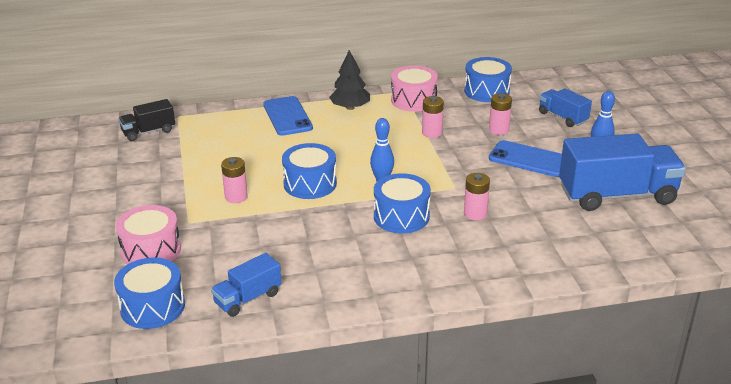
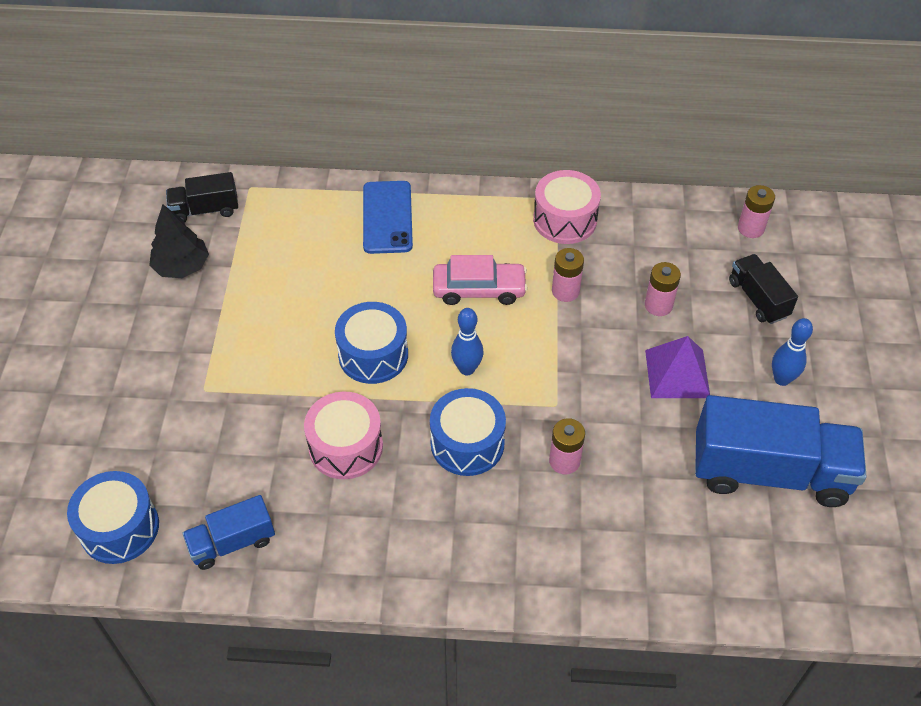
camera: 15 degrees right, 20 degrees up
(151, 250) = (146, 430): pink drum -> pink drum (346, 447)
(236, 197) = (274, 358): pink battery -> pink battery (750, 228)
(350, 107) = (474, 217): black tree -> black tree (182, 266)
(371, 141) = (479, 289): none -> pink car
(486, 91) = (672, 222): blue drum -> none
(529, 159) = (677, 373): blue phone -> purple pyramid
(563, 117) = (758, 299): blue truck -> black truck

